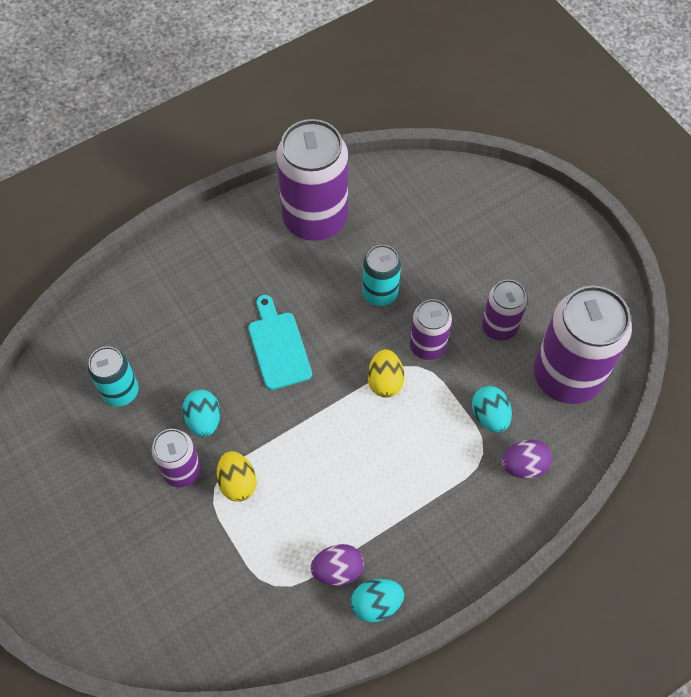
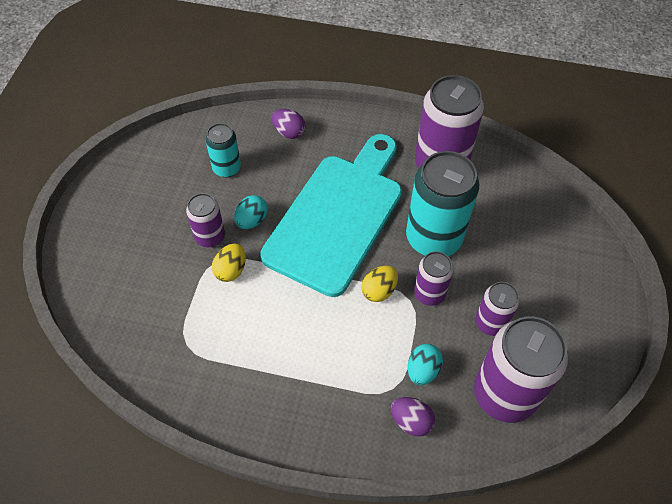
camera: 45 degrees right, 5 degrees down
(278, 346) = (338, 217): turquoise cutting board -> turquoise cutting board, size x2.33
(337, 570) = (229, 370): purple egg -> purple egg (289, 132)
(376, 604) = (228, 411): turquoise egg -> none
(380, 293) = (433, 238): turquoise can -> turquoise can, size x1.88

